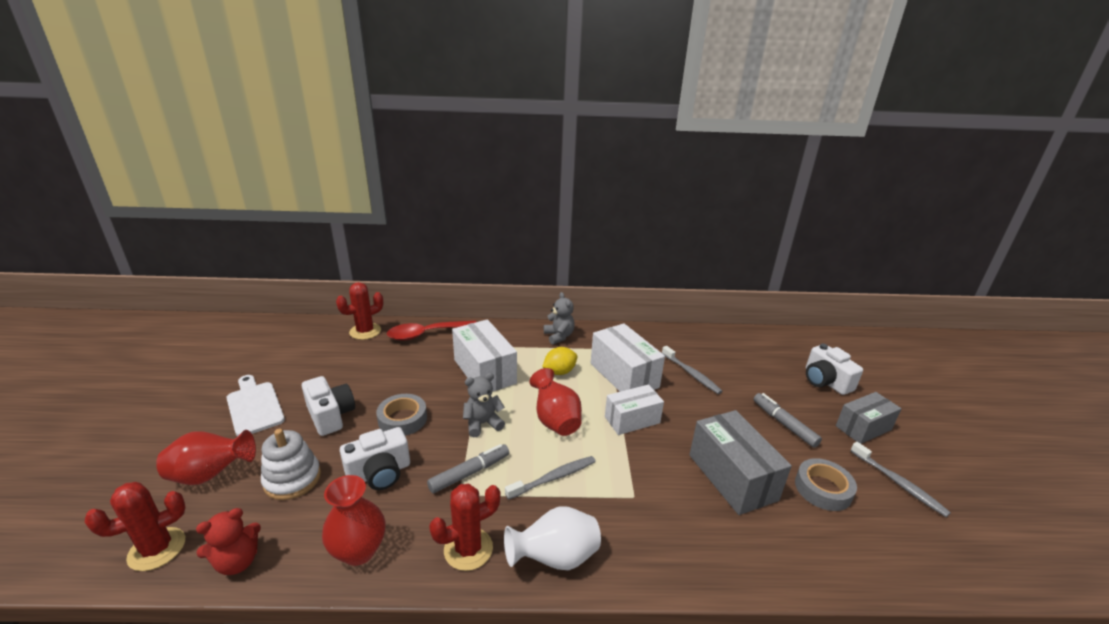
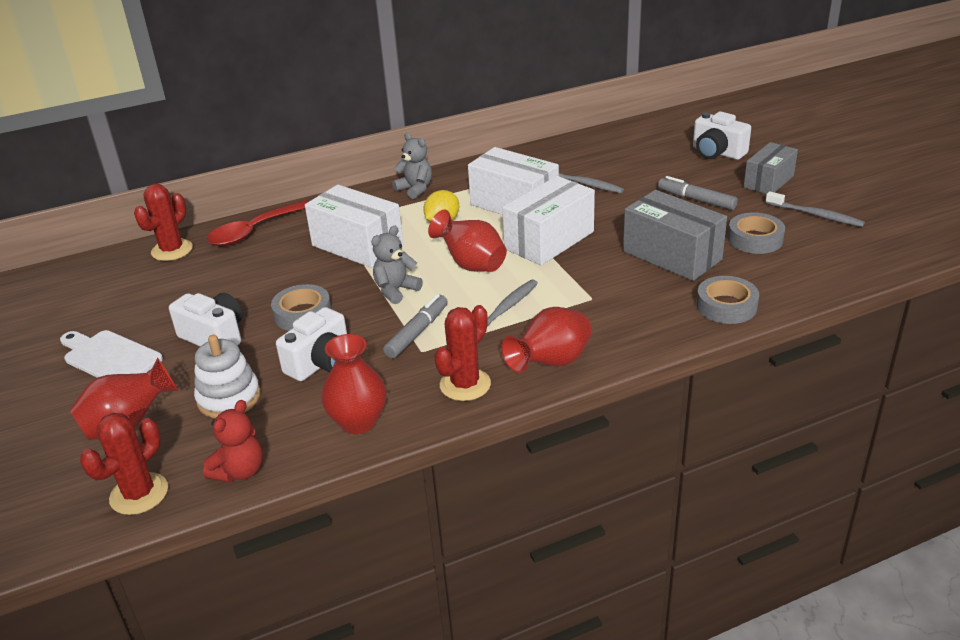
camera: 20 degrees left, 5 degrees up
(555, 558) = (550, 363): white vase -> red vase
(632, 420) = (549, 240): white box -> white box, size x1.51
(758, 561) = (726, 306): none -> grey tape

